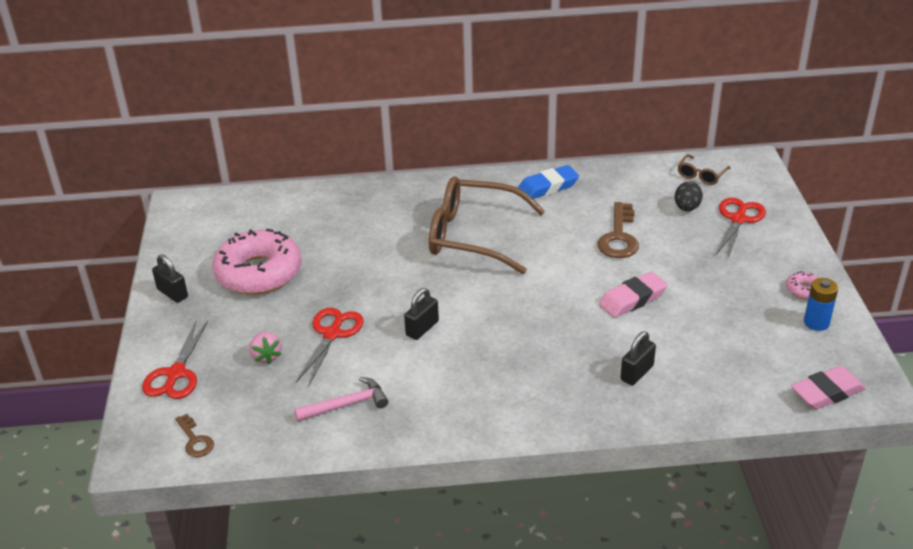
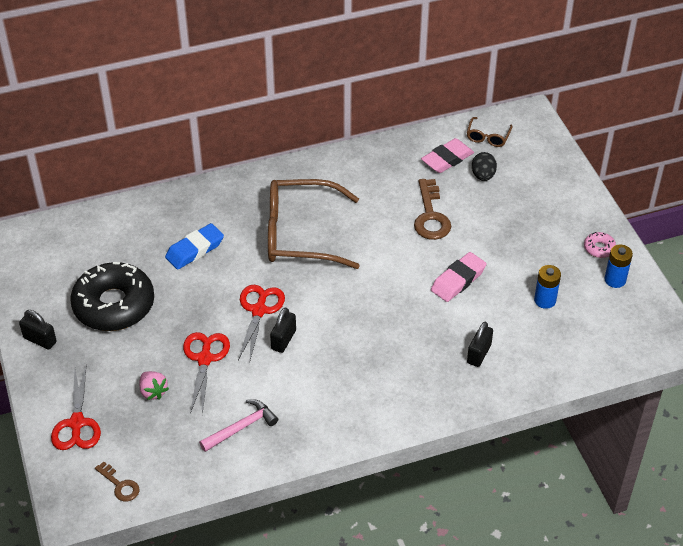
camera: 15 degrees left, 10 degrees up
(259, 273) = (114, 305): pink donut -> black donut
(548, 187) = (353, 170): blue eraser -> blue eraser (195, 250)
(728, 331) = (545, 300): none -> blue battery
(738, 219) = (530, 181): red scissors -> red scissors (259, 310)
(827, 392) = (635, 346): pink eraser -> pink eraser (447, 159)

